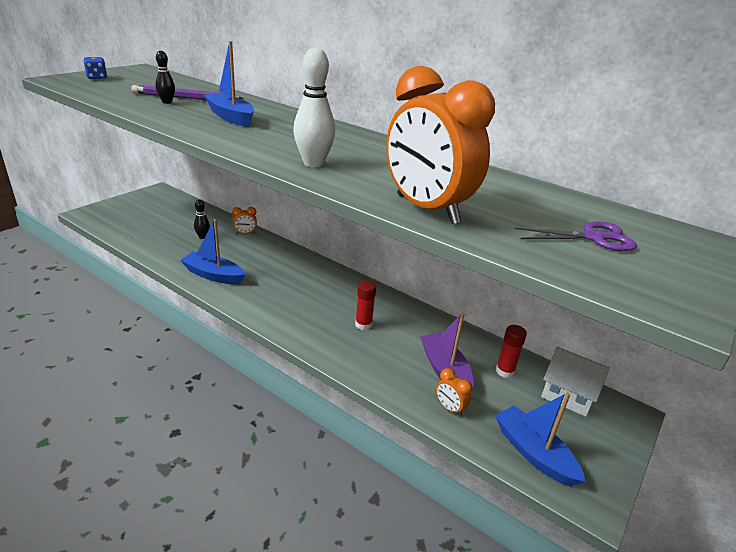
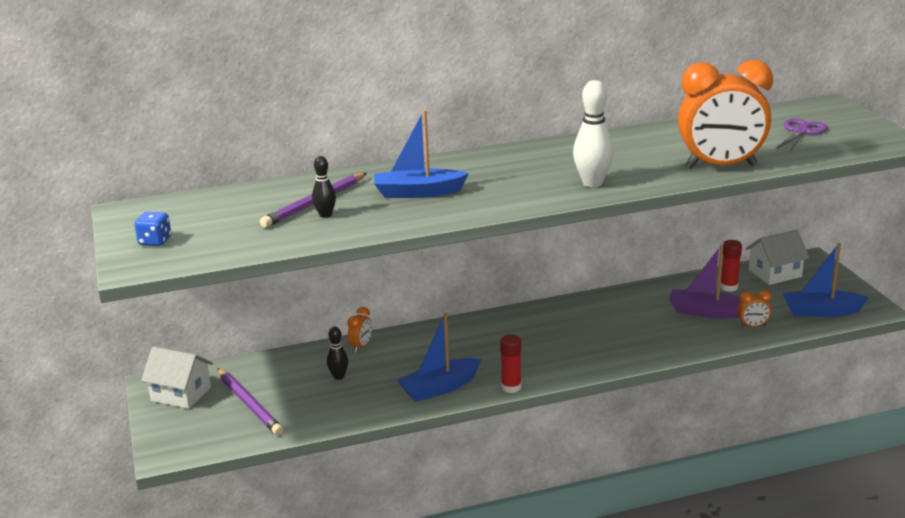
camera: 50 degrees left, 5 degrees down
(151, 199) = (181, 394): none -> white house
(152, 220) = (249, 404): none -> purple pencil
(363, 325) = (611, 328): red glue stick -> red glue stick (511, 387)

